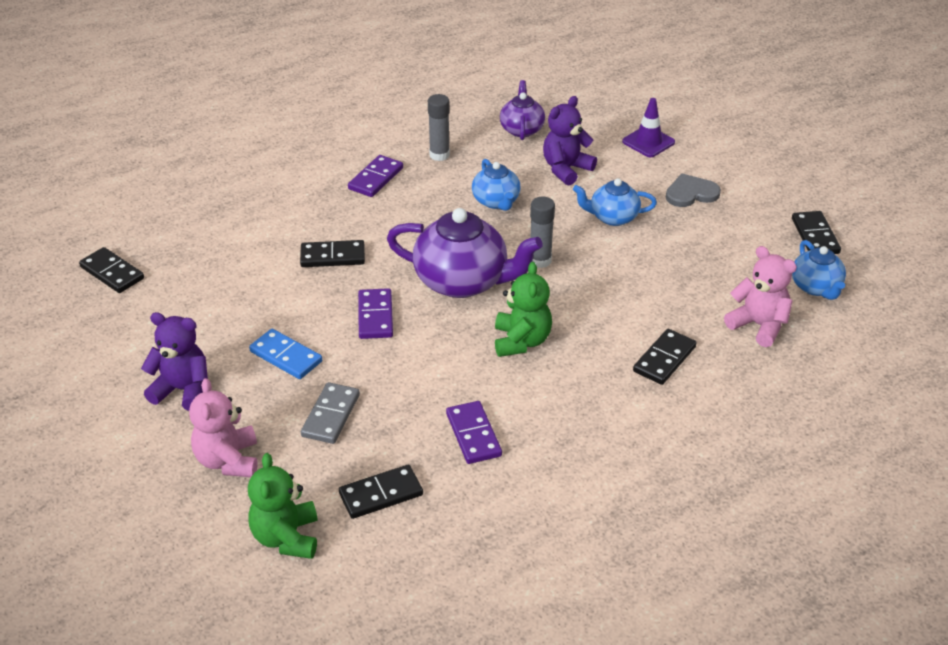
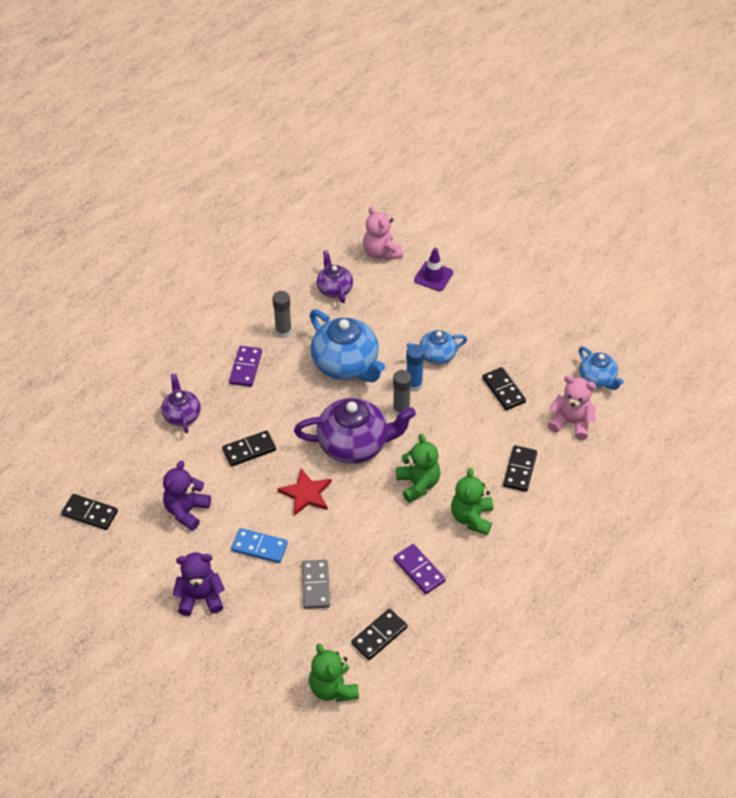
camera: 20 degrees left, 10 degrees up
(228, 460) = (263, 643): pink teddy bear -> pink teddy bear (381, 252)
(275, 205) = (182, 415): none -> purple teapot
(375, 316) = (306, 493): purple domino -> red star
(496, 201) = (346, 364): blue teapot -> blue teapot, size x1.79
(566, 169) = (384, 319): purple teddy bear -> purple teddy bear (186, 511)
(569, 239) = (414, 385): none -> blue glue stick
(573, 395) = (471, 518): none -> green teddy bear
(691, 193) = (483, 317): grey heart -> none
(815, 236) = (582, 333): black domino -> black domino (503, 390)

